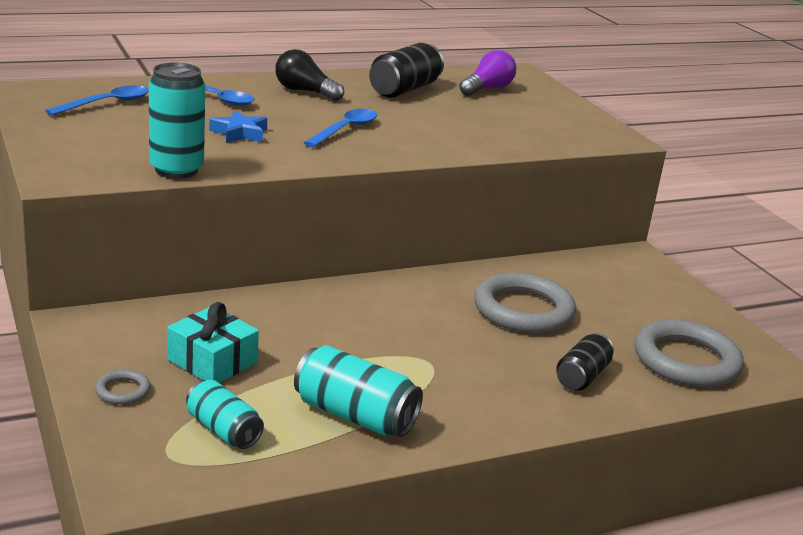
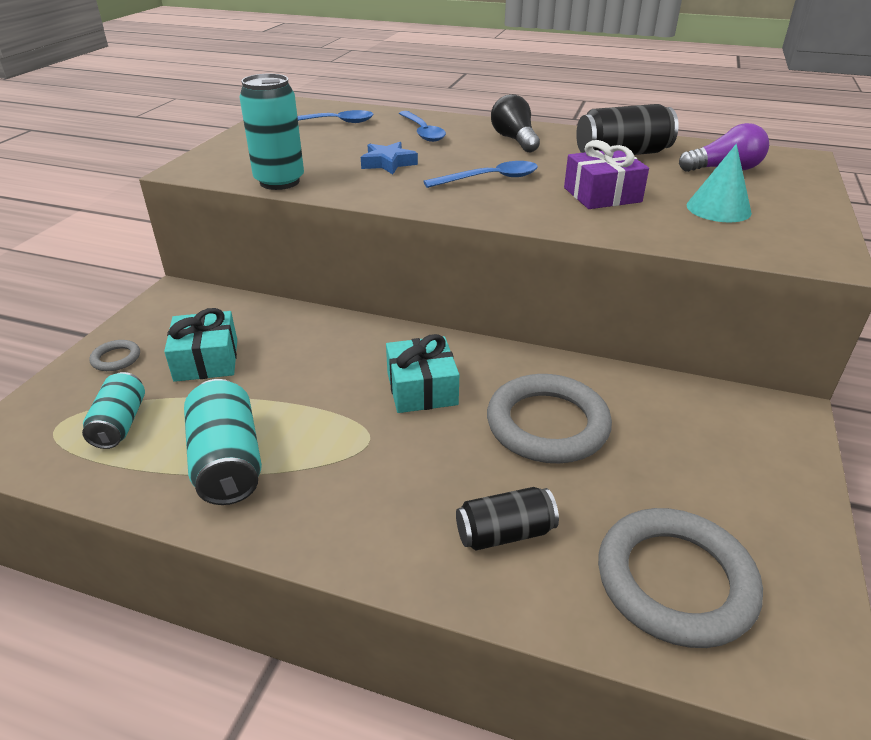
camera: 45 degrees right, 10 degrees up
(414, 318) = (422, 388): none -> turquoise gift
(442, 125) = (602, 195): none -> purple gift
(525, 120) = (718, 209): none -> turquoise cone

